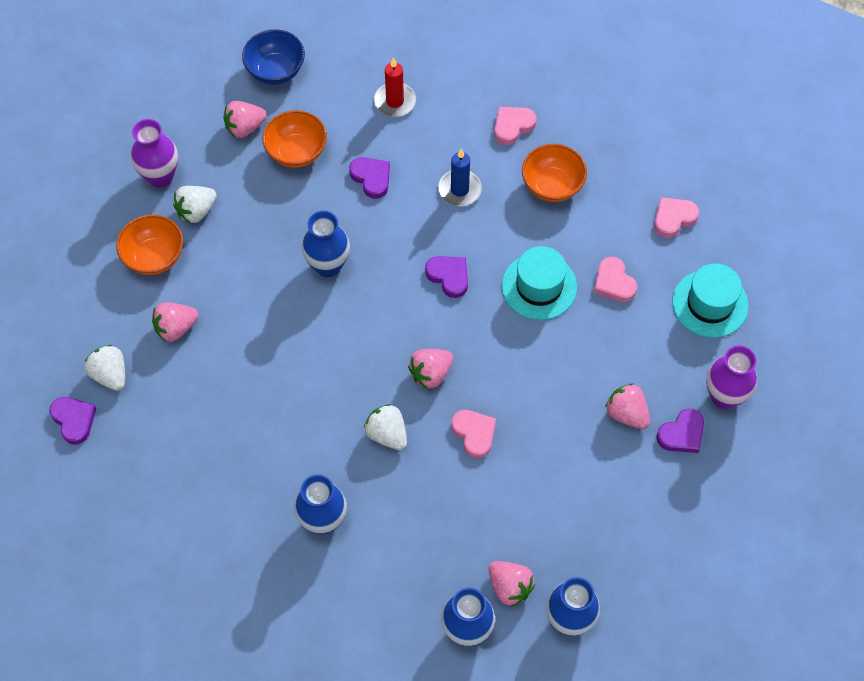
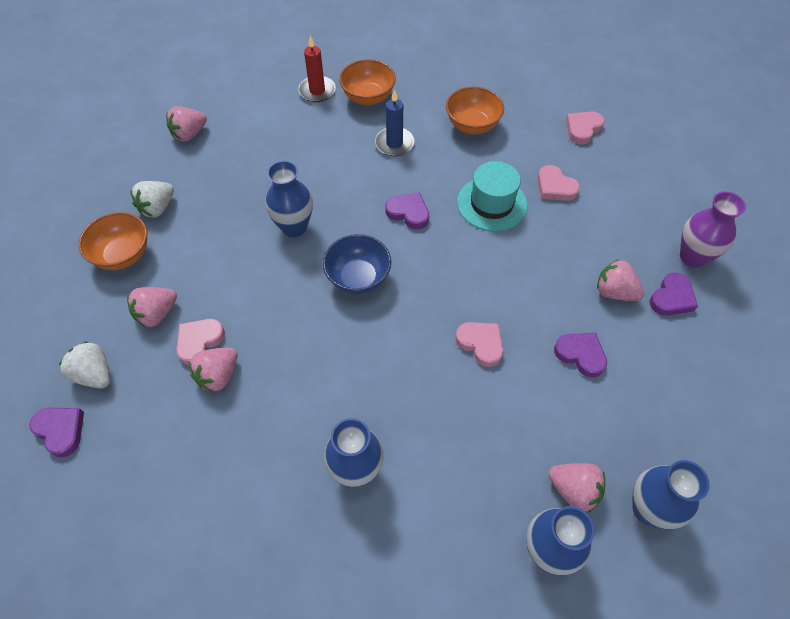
camera: 15 degrees left, 5 degrees down
(160, 176) = (117, 186): purple vase -> none
(275, 71) = (207, 88): blue bowl -> blue bowl (358, 278)
(296, 152) = (241, 143): orange bowl -> orange bowl (368, 97)
(371, 178) = (314, 150): purple heart -> purple heart (580, 355)
(387, 434) = (396, 365): white strawberry -> none
(431, 374) = (420, 299): pink strawberry -> pink strawberry (218, 376)
(512, 126) = (422, 90): pink heart -> pink heart (199, 341)
(710, 303) = (643, 186): turquoise hat -> none

